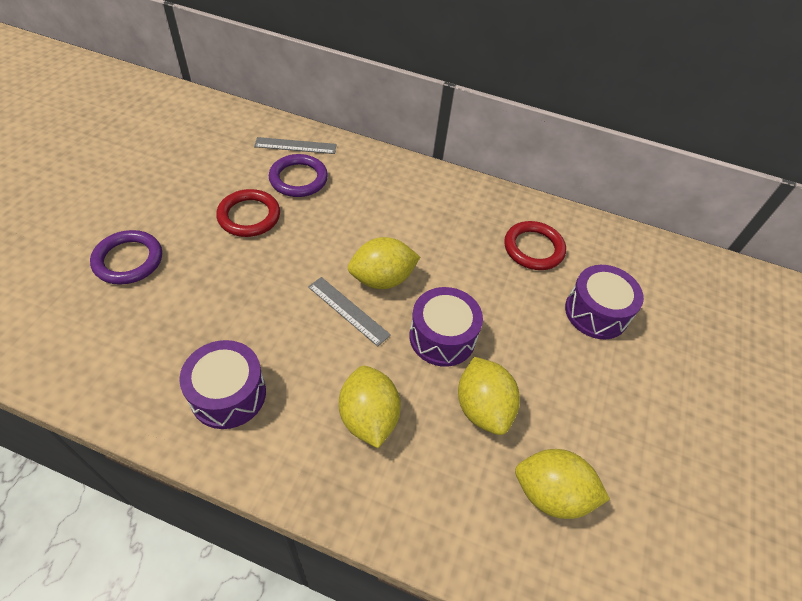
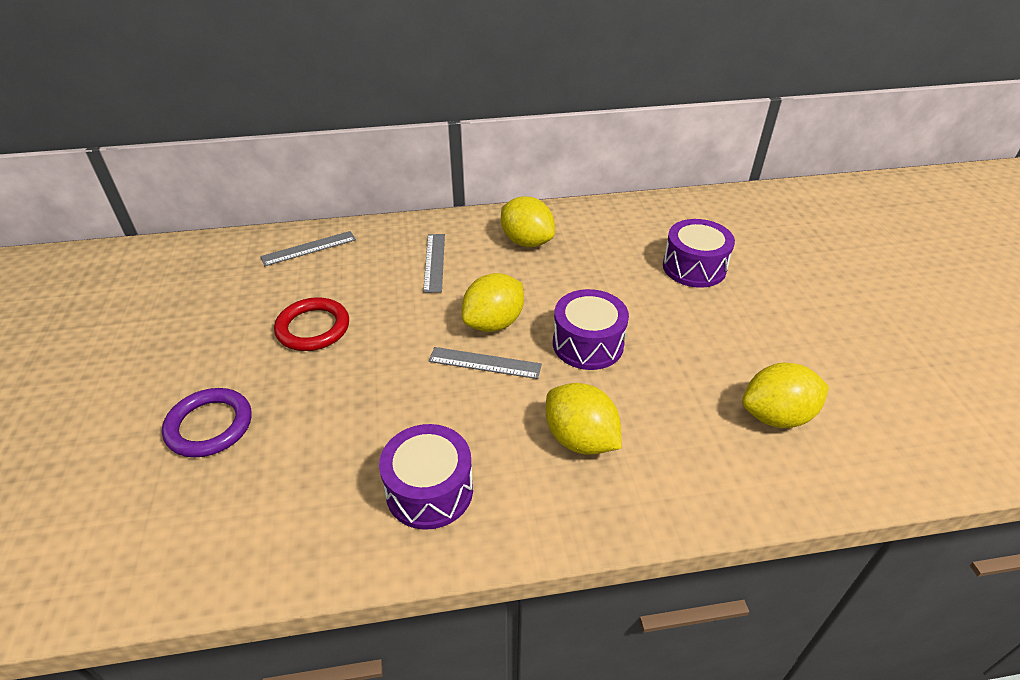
camera: 25 degrees left, 10 degrees down
(298, 179) = (337, 275): purple ring -> none
(378, 201) = (434, 262): none -> grey ruler
(482, 408) = (669, 381): yellow lemon -> yellow lemon (526, 242)
(533, 248) = (604, 242): red ring -> none

